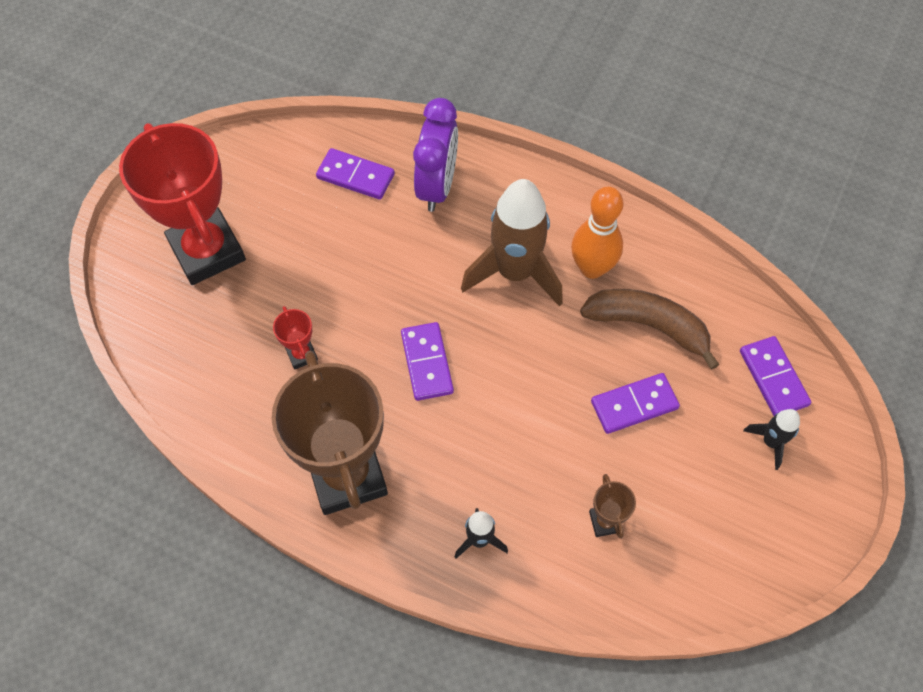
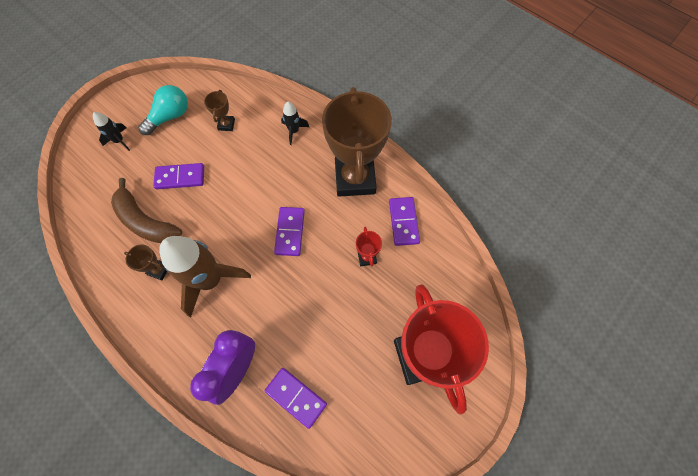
camera: 165 degrees left, 5 degrees up
(592, 268) = (159, 270): orange bowling pin -> brown trophy
(713, 511) = (170, 116): none -> turquoise light bulb
(773, 378) = (94, 173): purple domino -> purple domino (403, 222)

